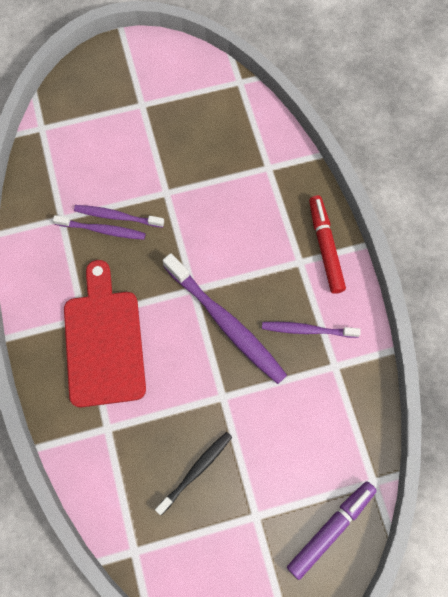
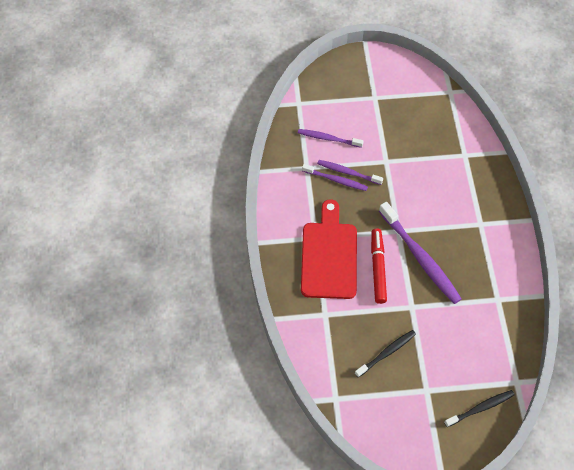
camera: 10 degrees right, 10 degrees down
(307, 330) = (480, 271): purple toothbrush -> purple toothbrush (328, 138)
(325, 247) = (501, 216): red marker -> red marker (378, 268)
(331, 529) = (480, 408): purple marker -> black toothbrush

